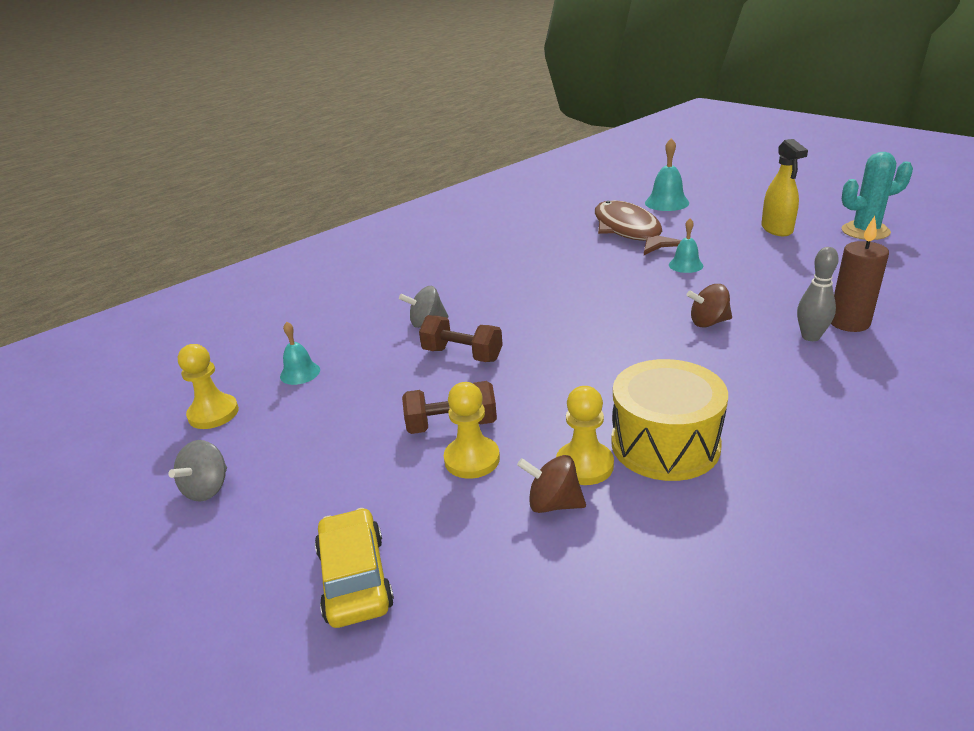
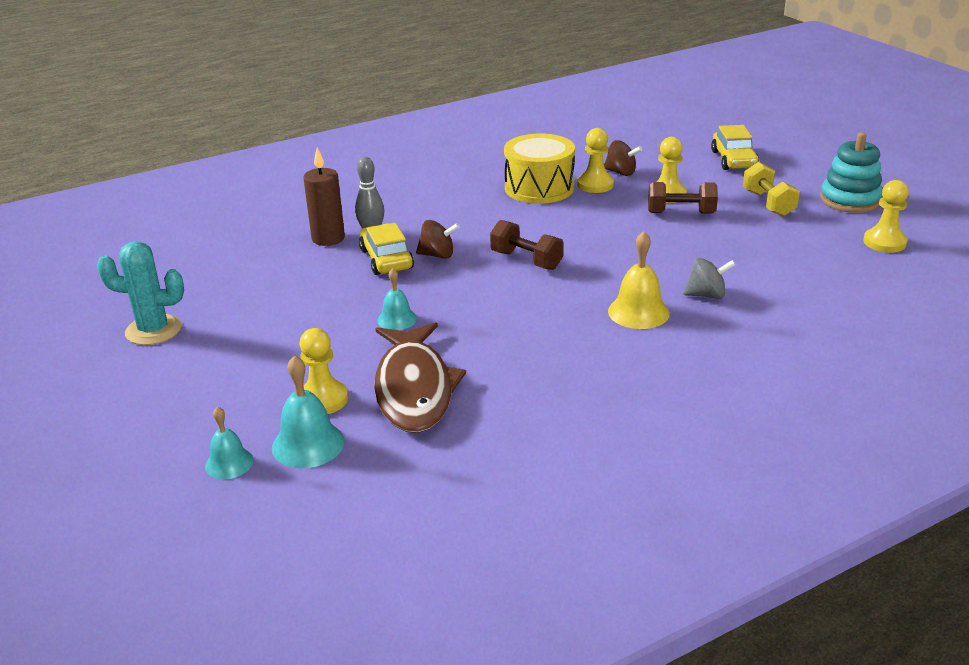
camera: 170 degrees left, 0 degrees up
(207, 488) = (850, 200): grey spinning top -> turquoise stacking toy
(300, 373) = (824, 264): turquoise bell -> turquoise bell (229, 463)
(329, 462) = (768, 203): none -> yellow dumbbell
(462, 355) = (670, 259): brown dumbbell -> brown dumbbell (526, 260)
(487, 299) = (638, 312): none -> yellow bell
(683, 219) = (323, 399): none -> yellow pawn
(756, 311) = (386, 259): none -> yellow car
(777, 229) = (237, 353): yellow spray bottle -> none

